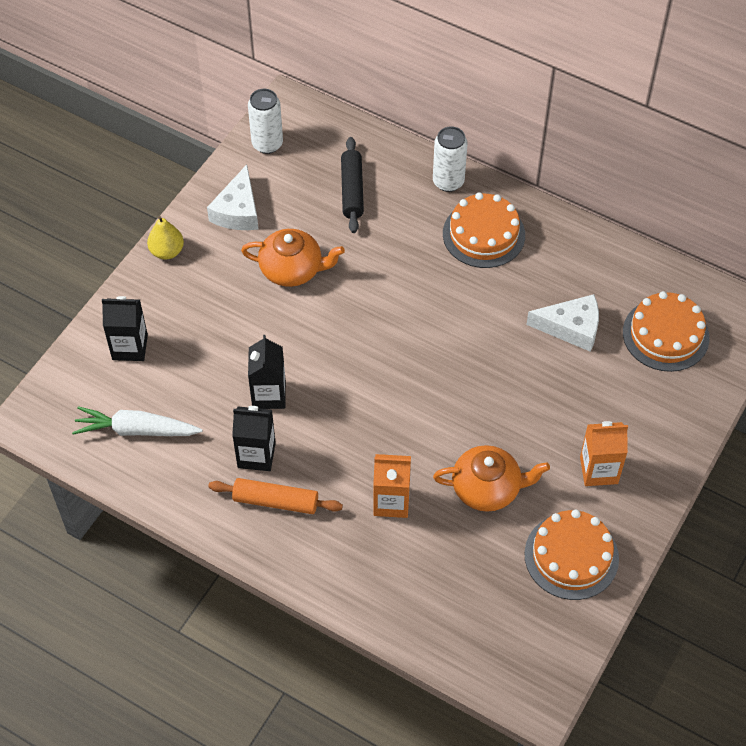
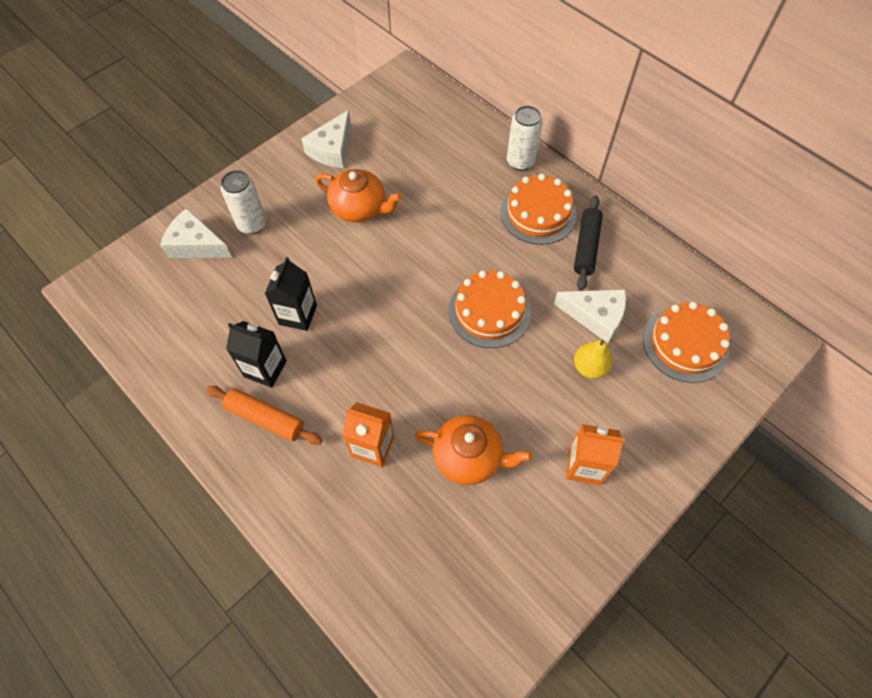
camera: 15 degrees right, 5 degrees up
(130, 347) = (196, 244): black carton -> white cheese
(136, 430) = (170, 319): white carrot -> none
(167, 251) = (260, 170): yellow pear -> yellow pear (589, 367)
(267, 144) = (376, 100): white can -> white can (252, 224)
(352, 190) = (434, 152): black rolling pin -> black rolling pin (586, 247)
(571, 556) = (532, 552): orange cake -> orange cake (489, 311)

